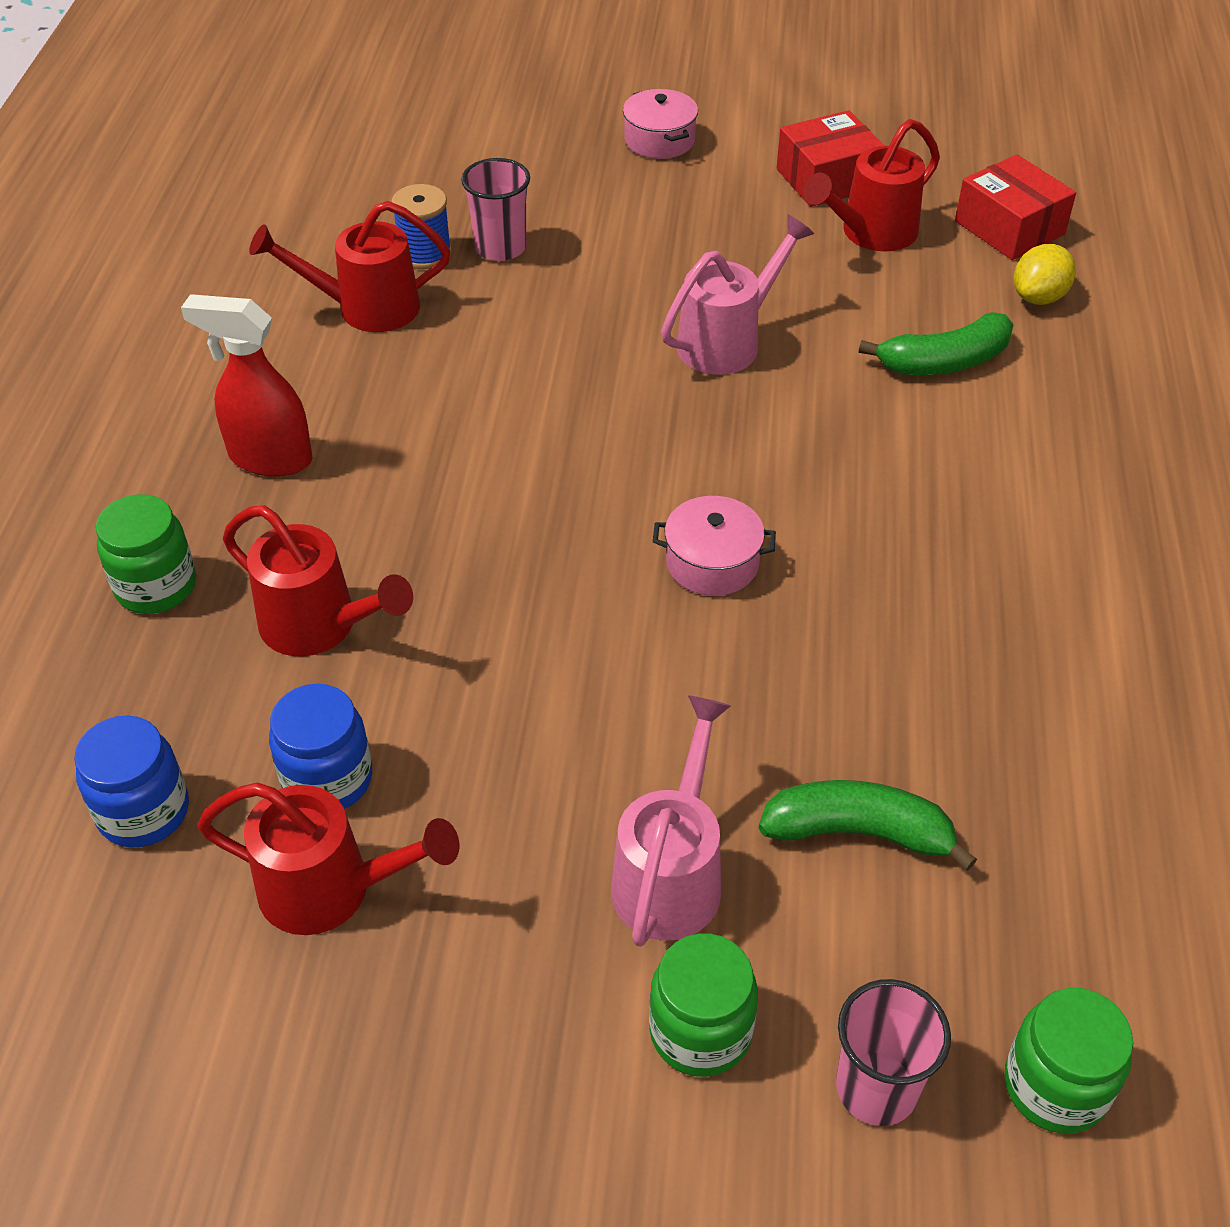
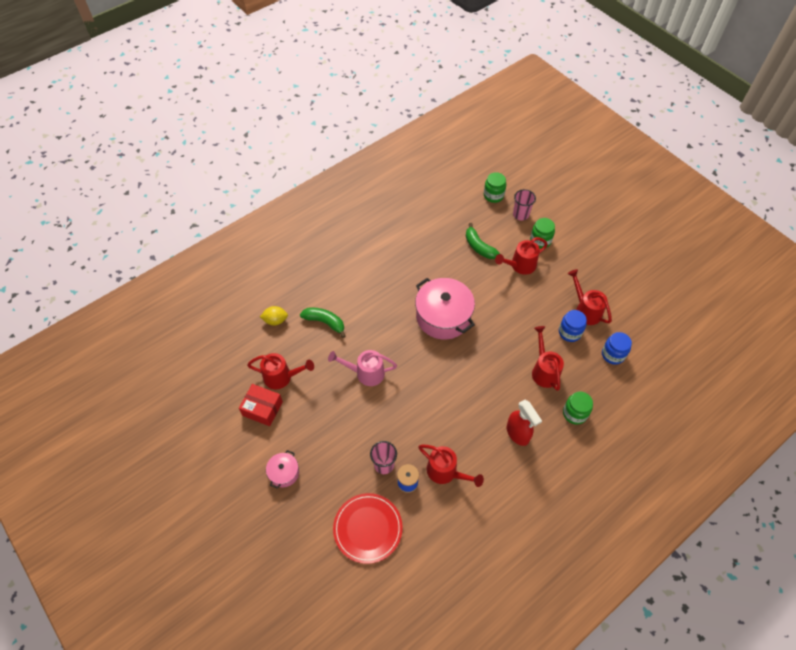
camera: 135 degrees left, 10 degrees up
(425, 168) = (368, 528): none -> red plate
(671, 874) = (520, 266): pink watering can -> red watering can
(712, 563) = (443, 316): pink pot -> pink pot, size x2.06
(1009, 227) = (246, 347): red box -> none

